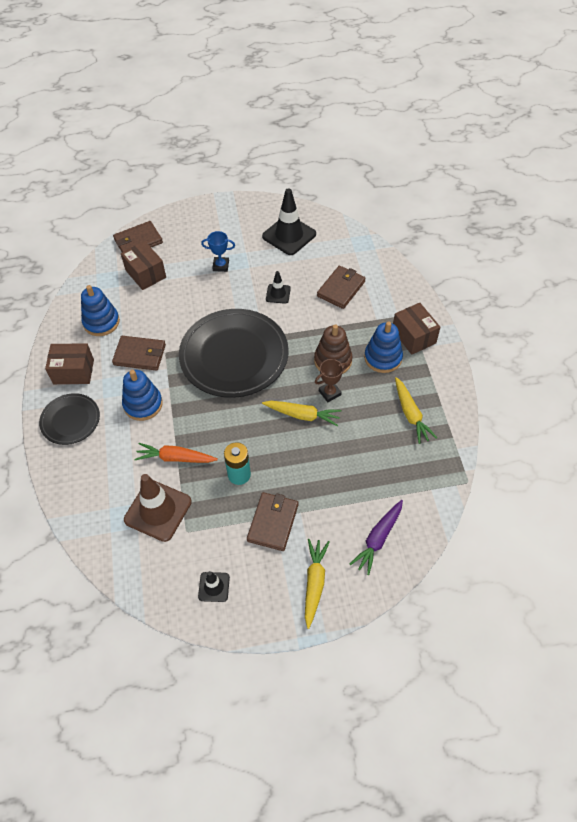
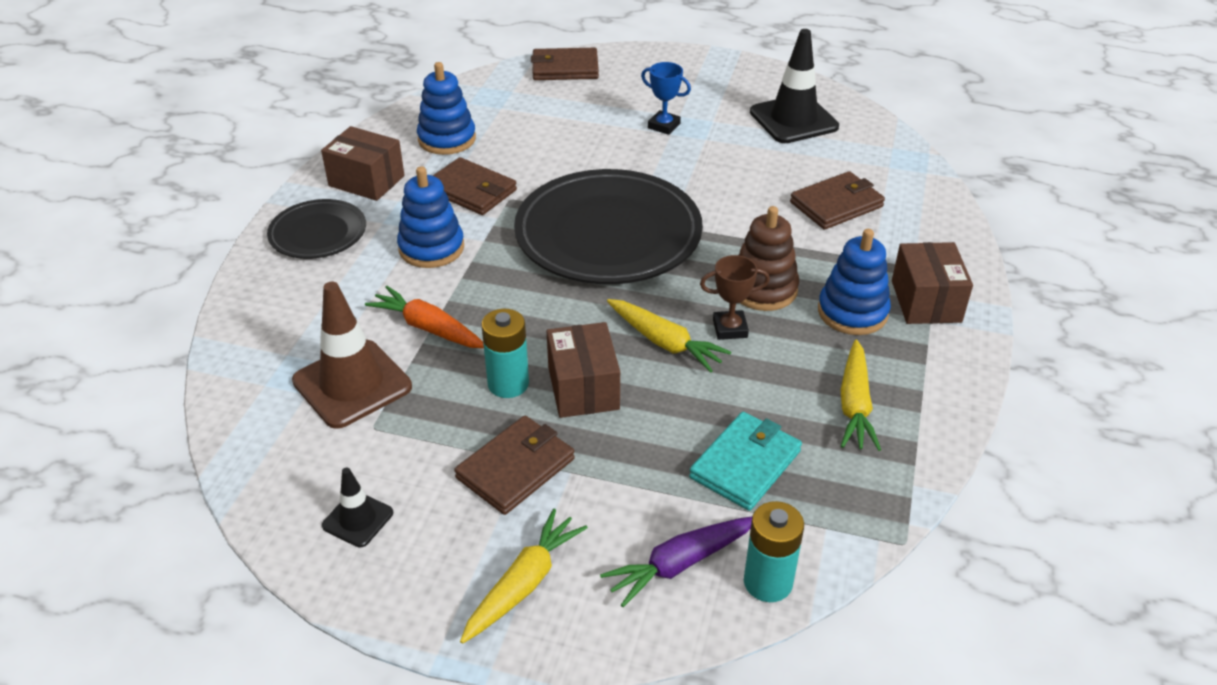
camera: 25 degrees right, 15 degrees down
(145, 274) = (548, 105): brown box -> brown box (583, 388)
(278, 294) = (729, 181): black traffic cone -> none
(378, 471) = (745, 464): none -> turquoise wallet
(420, 530) = (768, 582): none -> turquoise battery

